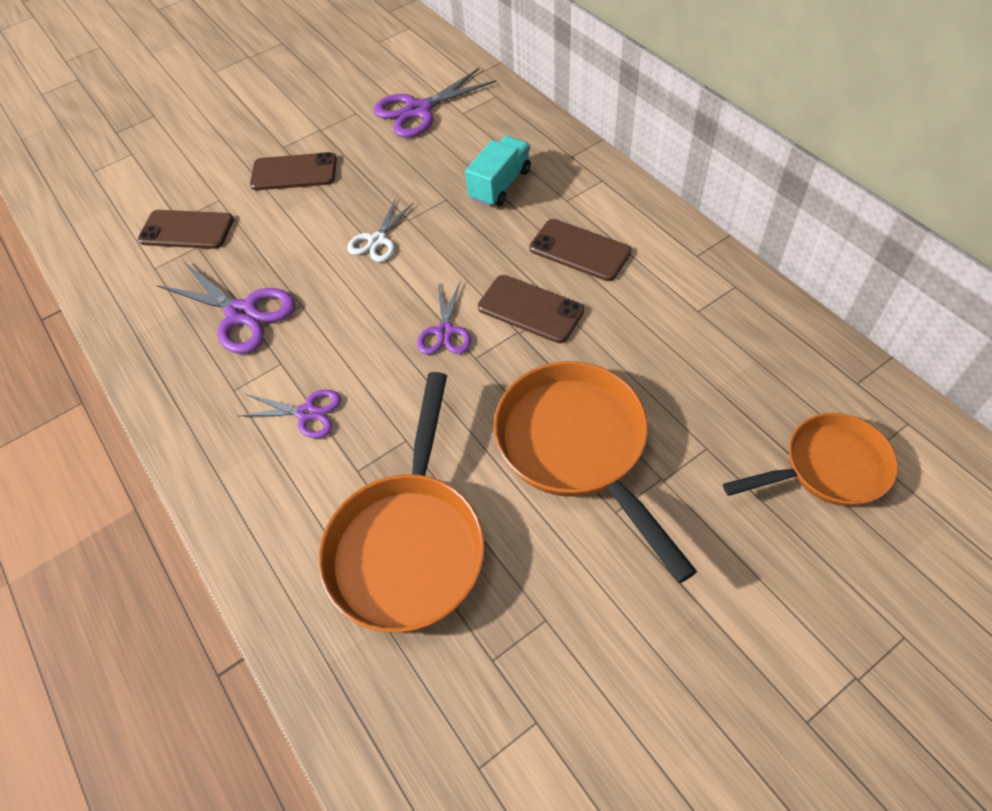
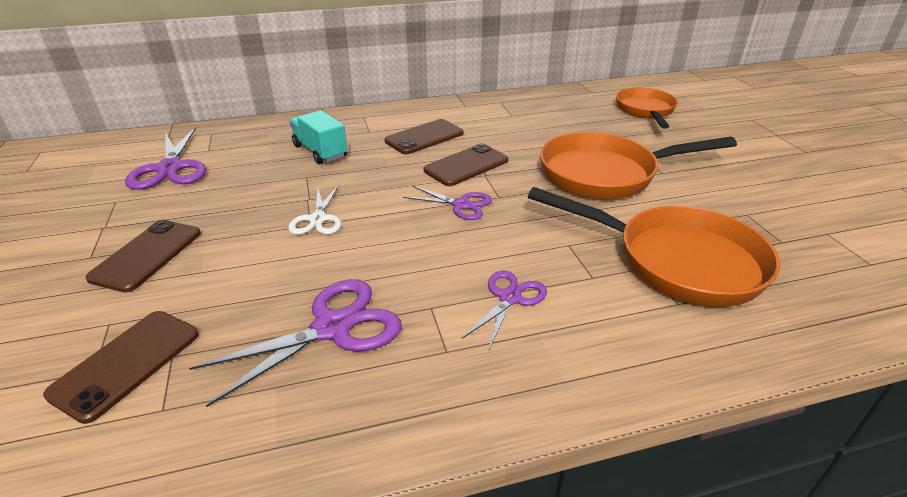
camera: 75 degrees left, 20 degrees down
(377, 240) = (317, 219): white scissors -> white scissors turned 45 degrees clockwise

